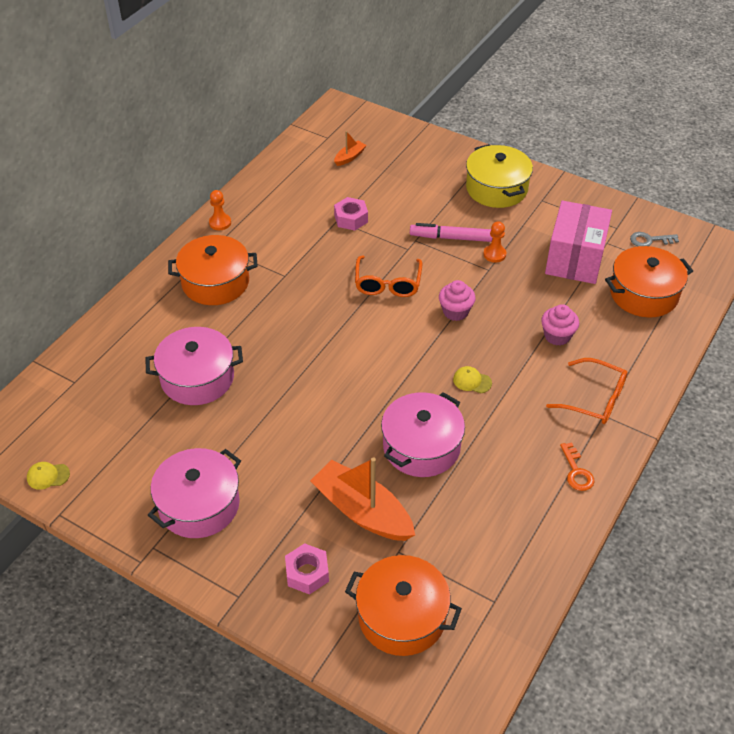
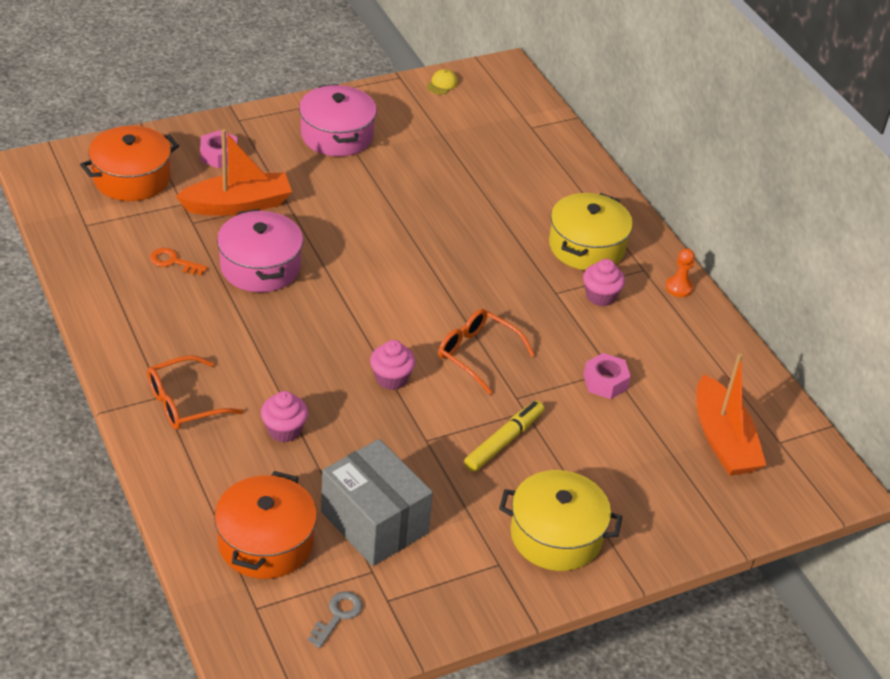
camera: 120 degrees right, 5 degrees down
(197, 378) = (470, 186): pink pot -> none
(215, 282) = (586, 246): orange pot -> yellow pot
(266, 254) = (600, 296): none -> pink cupcake
(349, 157) = (723, 440): orange boat -> orange boat, size x2.16
(451, 238) = (504, 441): pink marker -> yellow marker
(472, 381) = (294, 337): yellow cap -> none
(494, 254) = (445, 460): orange pawn -> none
(575, 259) = (374, 522): pink box -> grey box
(576, 471) = (130, 338): orange key -> orange key (173, 262)

